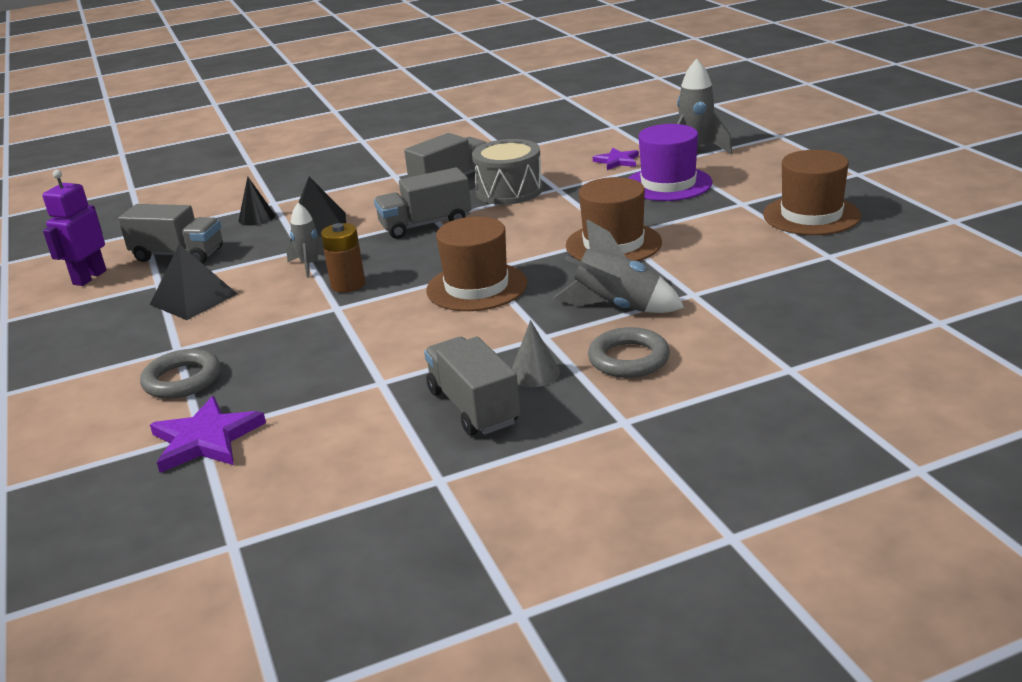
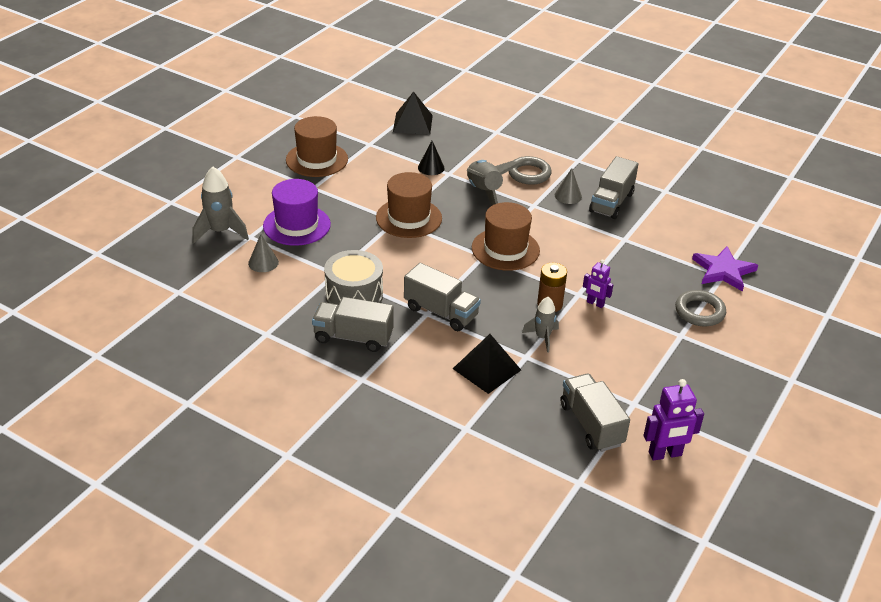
camera: 130 degrees left, 10 degrees up
(193, 299) = (631, 368): black pyramid -> black pyramid (412, 123)
(256, 217) = (499, 420): black cone -> black cone (431, 167)
(306, 313) = (595, 303): none -> purple robot
(617, 161) = (263, 262): purple star -> grey cone

